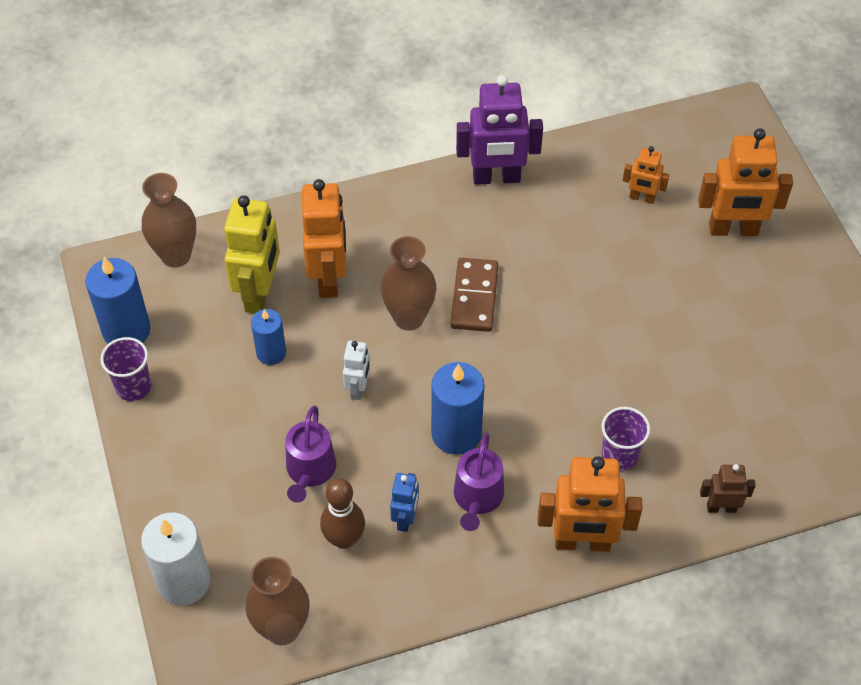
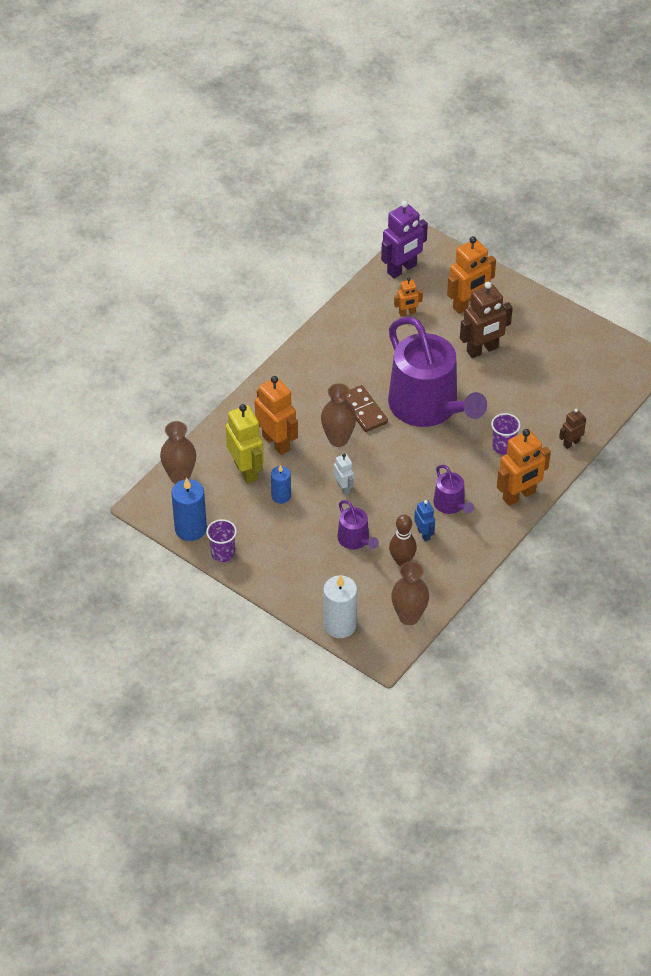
camera: 35 degrees left, 5 degrees down
(456, 433) = (413, 481): blue candle -> none
(496, 178) = (320, 343): purple robot -> purple robot (402, 269)
(563, 340) = (428, 407): none -> purple watering can
(702, 302) = (482, 350): none -> brown robot

